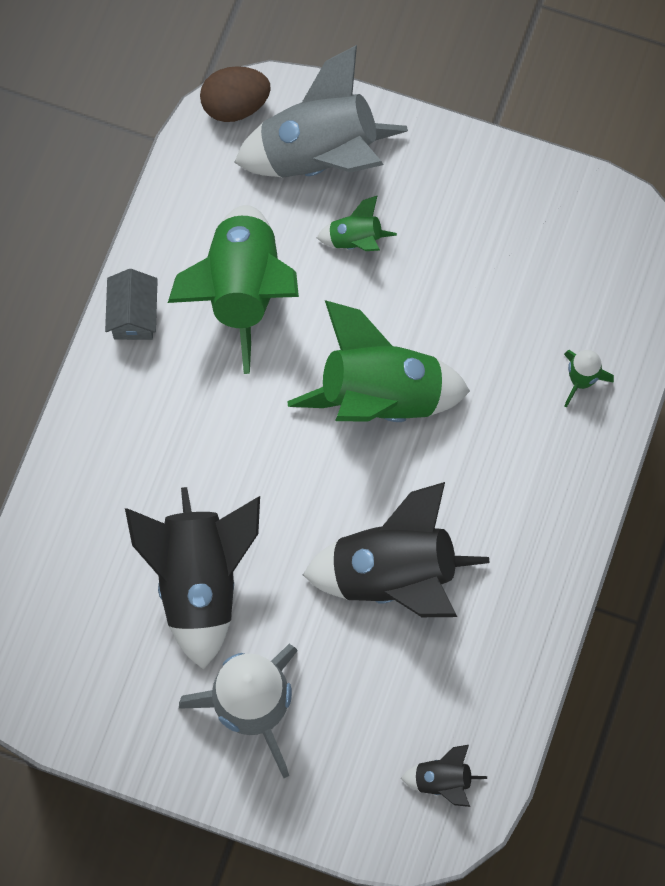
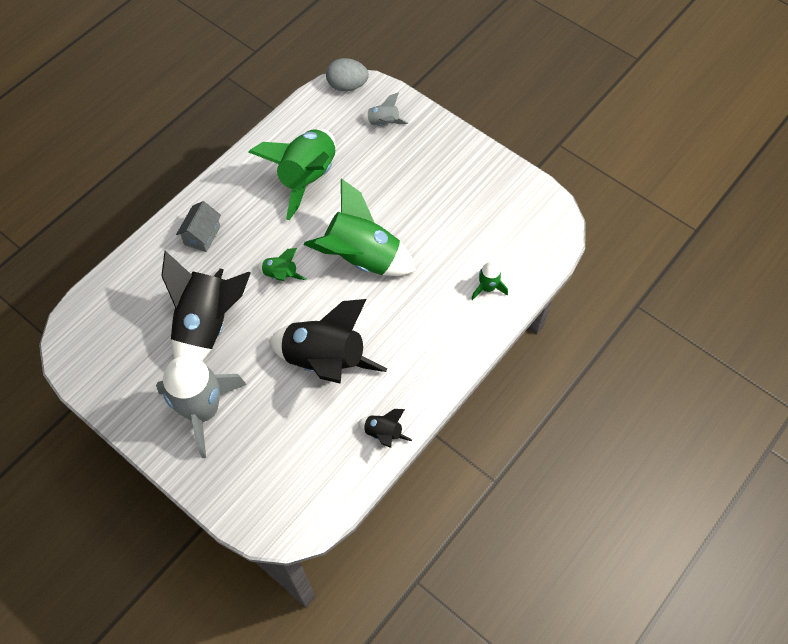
camera: 20 degrees right, 10 degrees down
(134, 315) = (240, 172): grey house -> grey house (202, 235)
(235, 105) = (347, 86): brown egg -> grey egg
(319, 154) = (383, 123): grey rocket -> grey rocket, size x0.45
(355, 240) = (384, 172): green rocket -> green rocket (280, 275)
(442, 781) = (300, 496): black rocket -> black rocket (383, 433)

